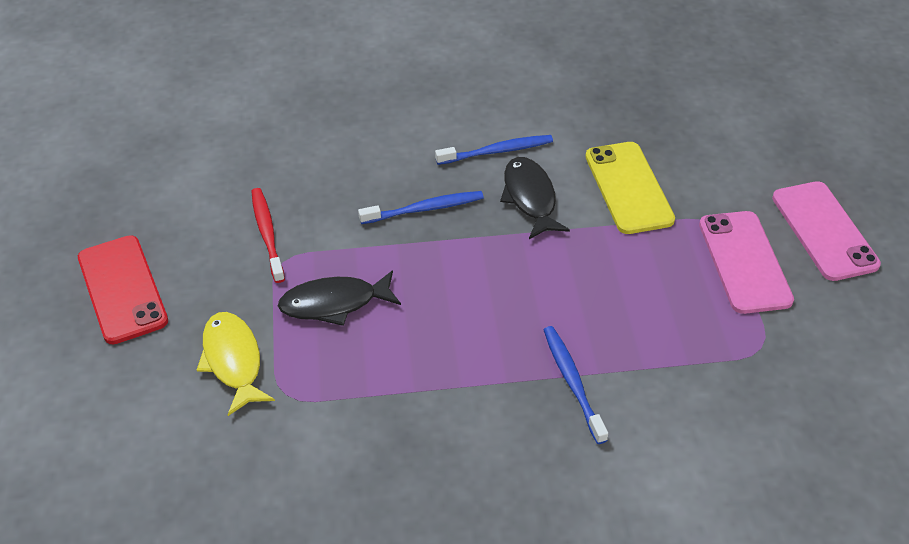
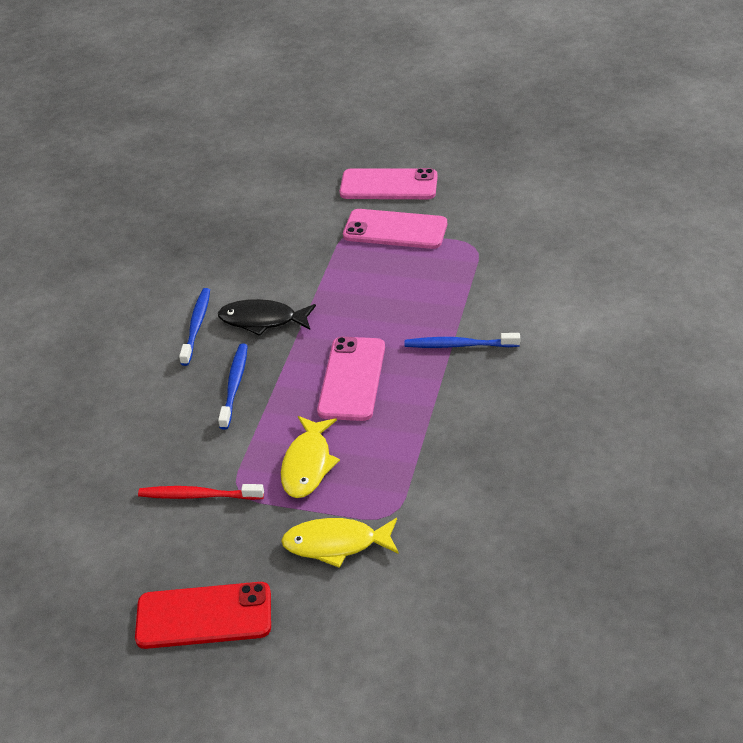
camera: 65 degrees left, 5 degrees down
(334, 303) = (308, 464): black fish -> yellow fish
(474, 300) = (352, 379): none -> pink phone
(628, 188) = (287, 264): yellow phone -> none

